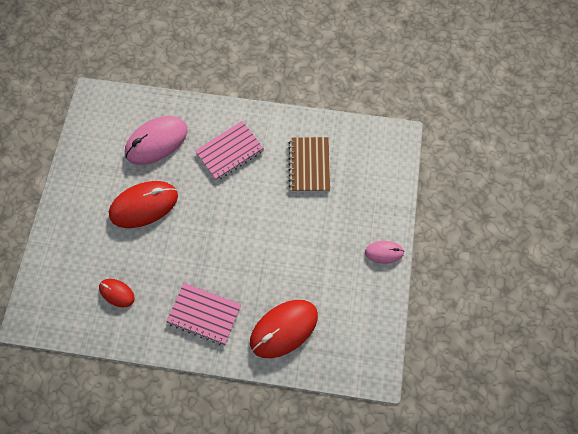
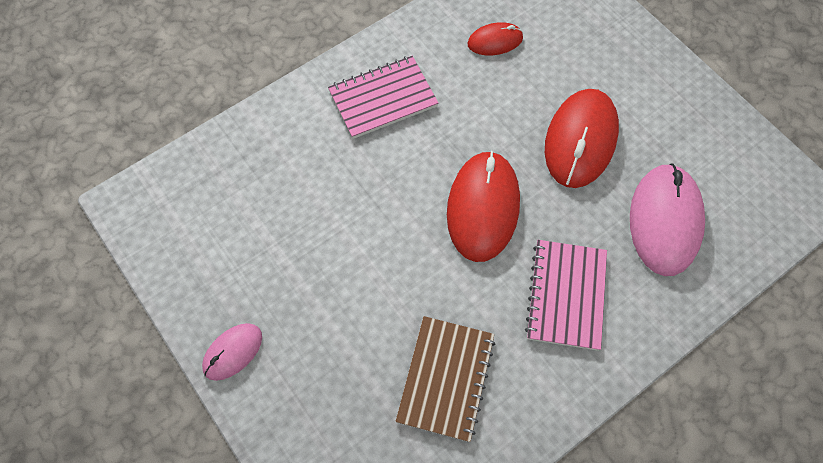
camera: 135 degrees right, 5 degrees down
(284, 328) = (280, 158): red mouse -> red mouse (483, 207)
(309, 165) = (446, 378): brown notebook -> brown notebook turned 60 degrees clockwise

